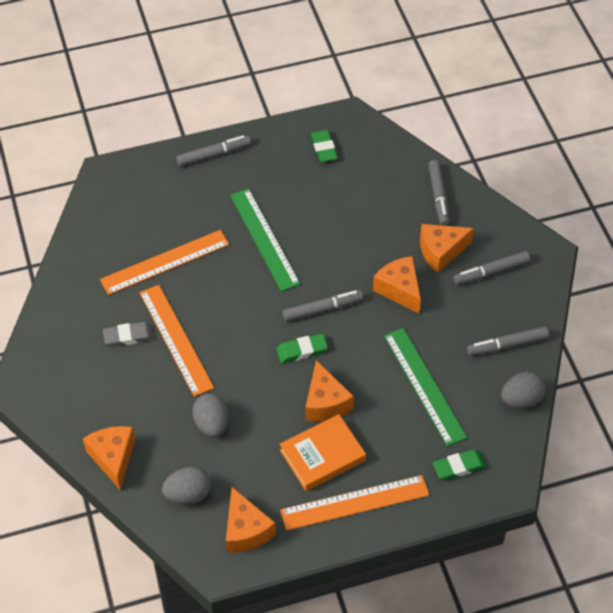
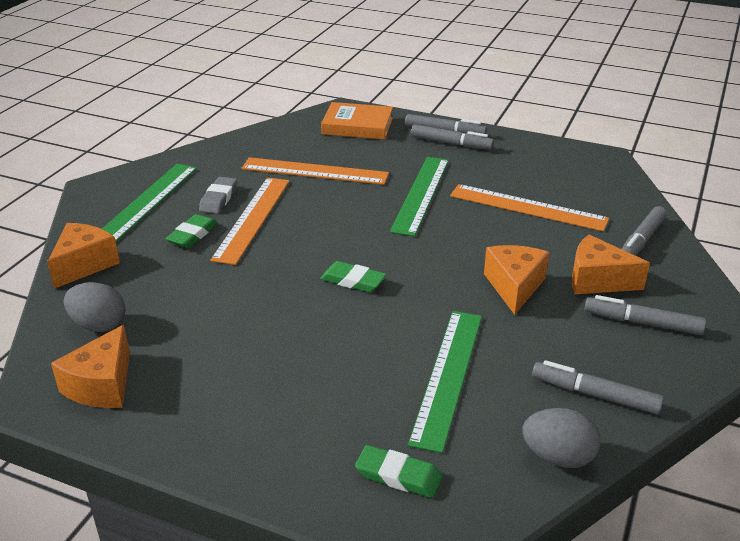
camera: 40 degrees right, 20 degrees down
(80, 374) = (147, 202): none -> green ruler
(128, 336) = (219, 199): grey eraser -> grey eraser turned 75 degrees clockwise
(212, 424) = (196, 288): grey egg -> none
(322, 309) = (413, 263): grey marker -> grey marker (451, 143)
(322, 455) = (261, 370): orange book -> orange book (357, 126)
(324, 148) = (553, 165): green eraser -> green eraser (192, 235)
(325, 402) = (322, 331): orange cheese -> none
(355, 503) = (237, 432): orange ruler -> orange ruler (527, 207)

